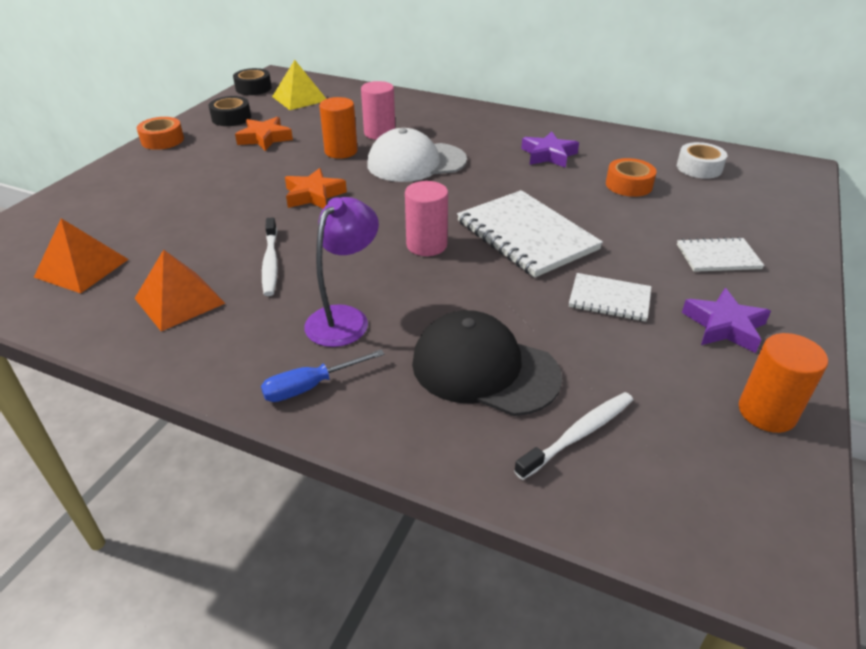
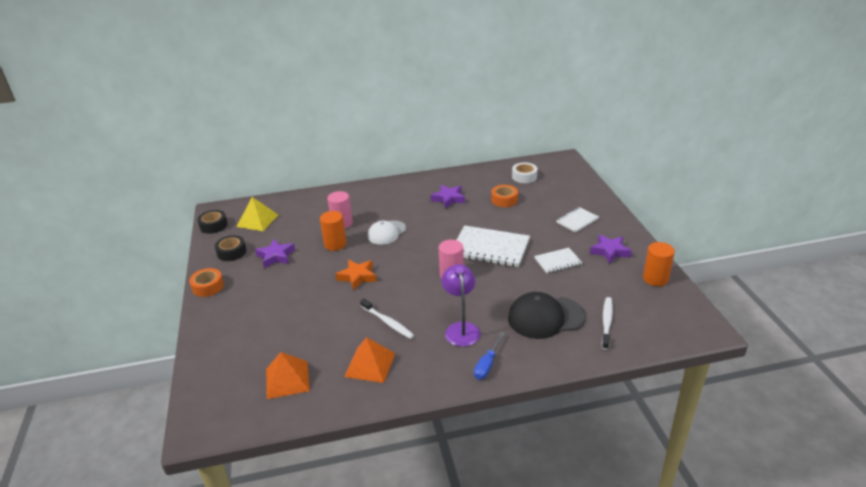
camera: 35 degrees left, 5 degrees down
(265, 138) = (276, 256): orange star -> purple star
(416, 162) = (387, 233): white cap -> white cap, size x0.66

